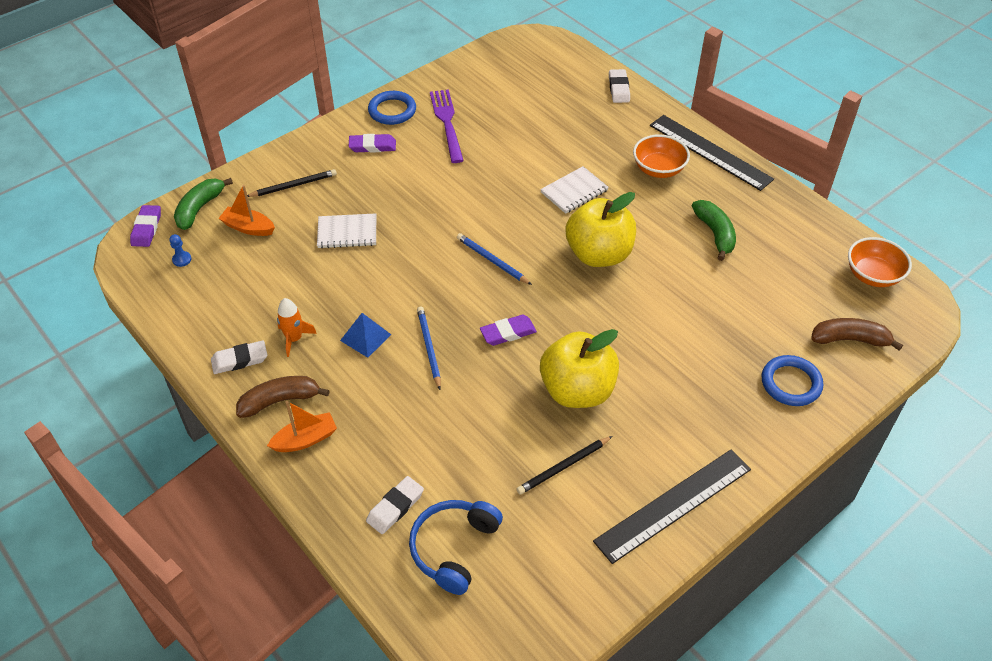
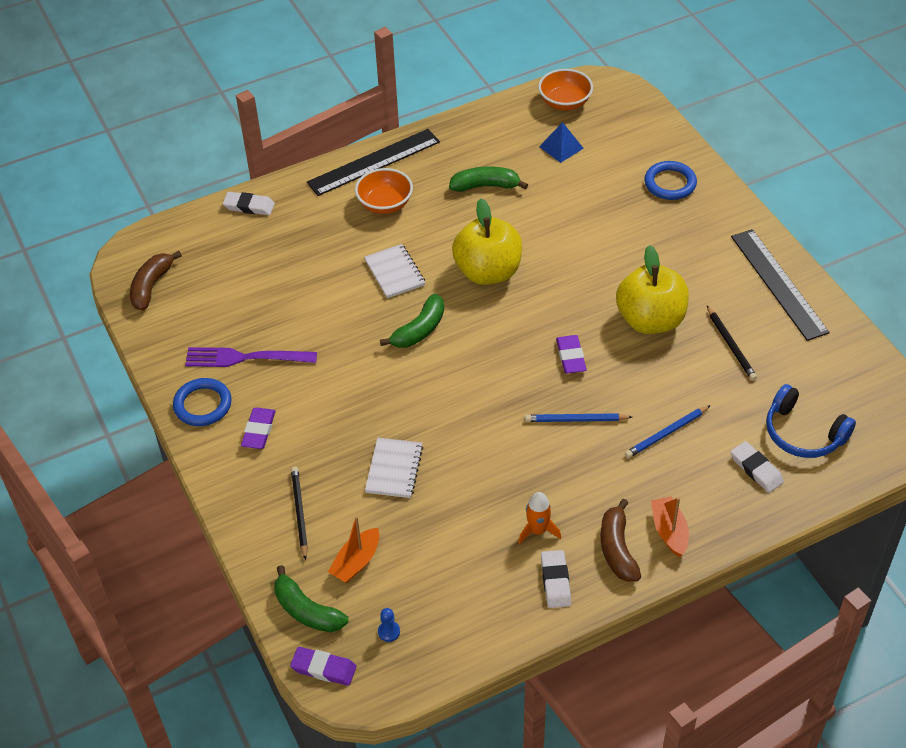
camera: 75 degrees left, 0 degrees up
(365, 337) = (550, 469): blue pyramid -> blue pyramid (561, 147)
(492, 261) = (473, 353): blue pencil -> blue pencil (666, 433)
(509, 220) = (419, 330): none -> green banana
(850, 339) = (632, 136): brown banana -> brown banana (151, 286)

